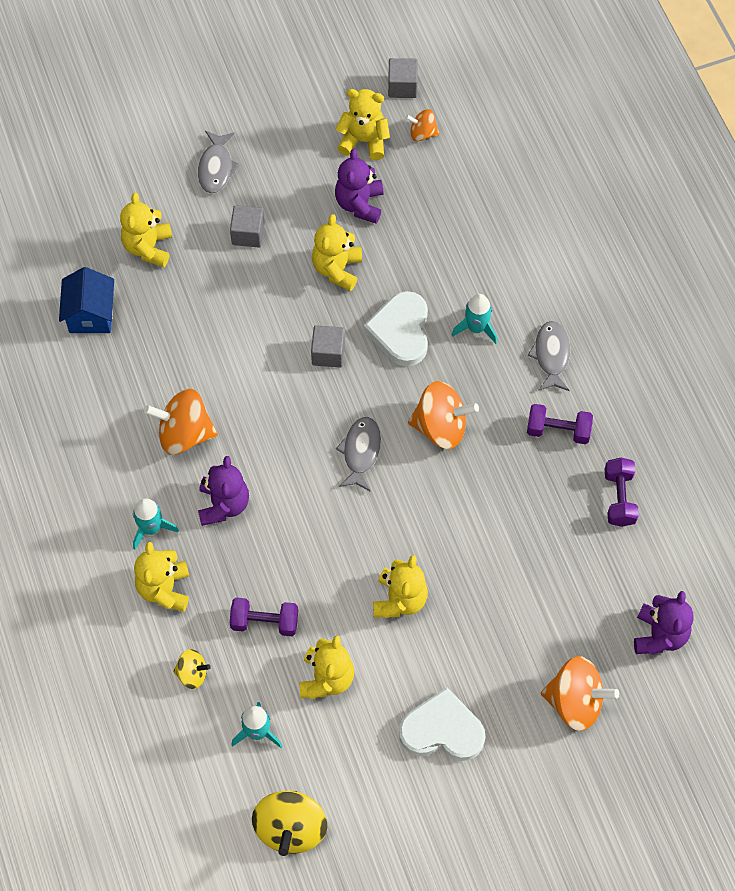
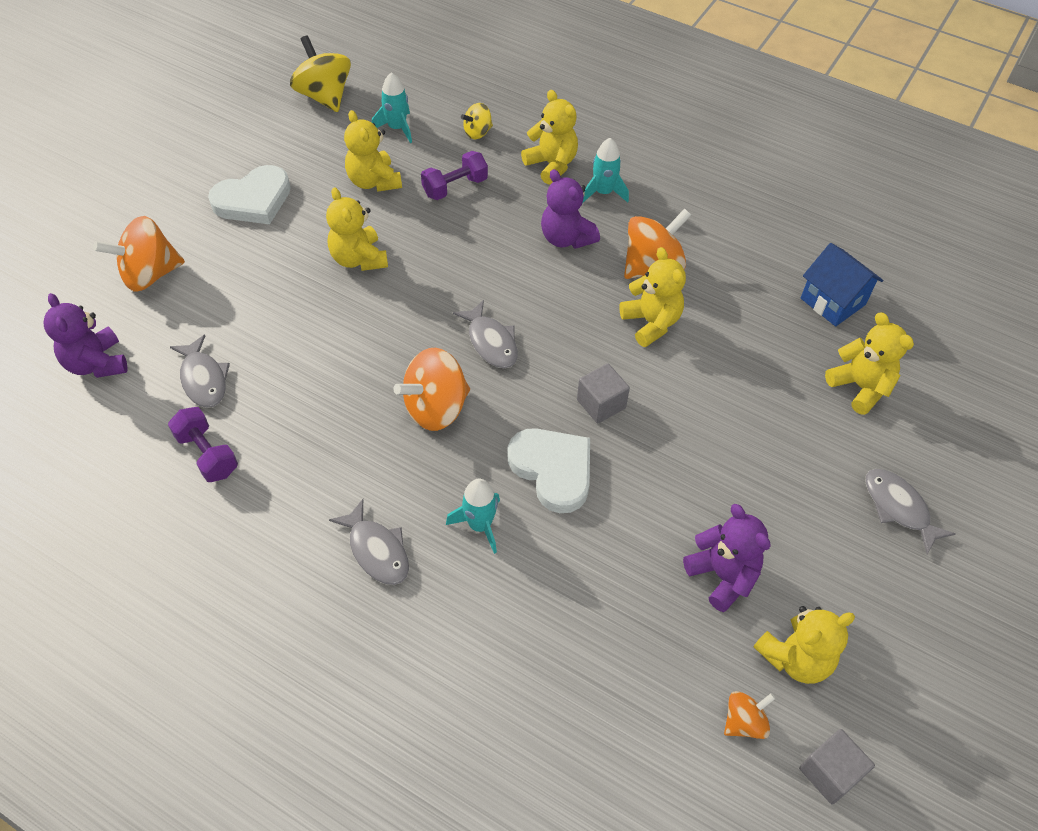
camera: 140 degrees right, 10 degrees down
(248, 234) = (792, 462): grey cube -> none
(337, 269) = (673, 488): yellow teddy bear -> yellow teddy bear (651, 323)
(558, 430) = (315, 478): purple dumbbell -> none
(587, 564) = (204, 379): none -> grey fish

